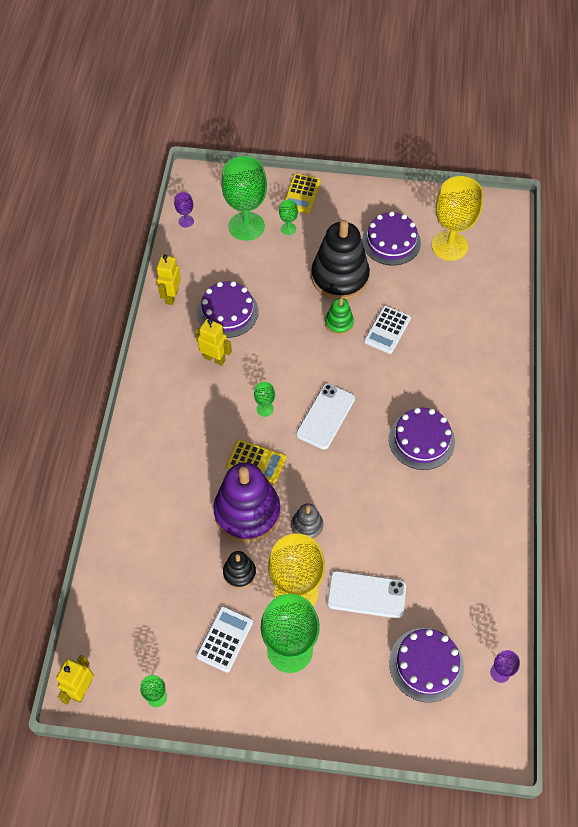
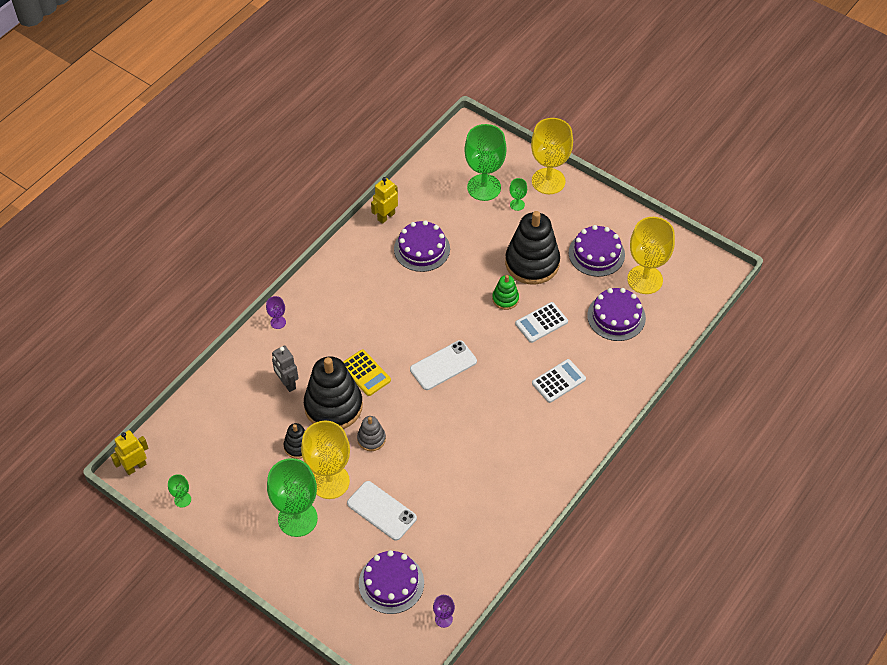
camera: 30 degrees right, 5 degrees down
(185, 513) = (287, 383): none -> grey robot
(186, 221) = (437, 162): purple goblet -> purple goblet (278, 322)
(214, 358) = (387, 280): yellow robot -> none
(225, 639) = (256, 486): white calculator -> white calculator (558, 381)
(247, 512) = (333, 406): purple stacking toy -> black stacking toy
(265, 409) = (399, 337): green goblet -> none
(301, 194) = (548, 181): yellow calculator -> yellow goblet
(421, 440) = (507, 420): purple cake -> purple cake (616, 316)

